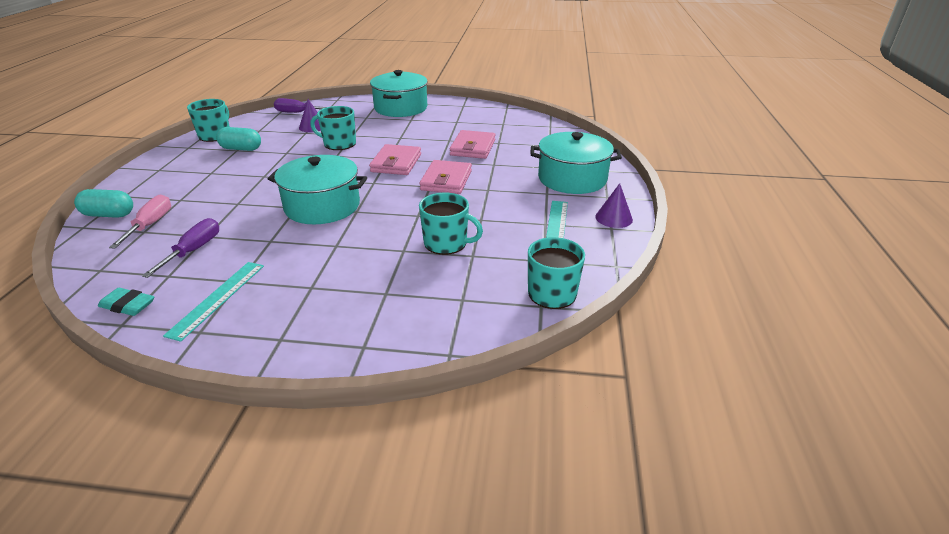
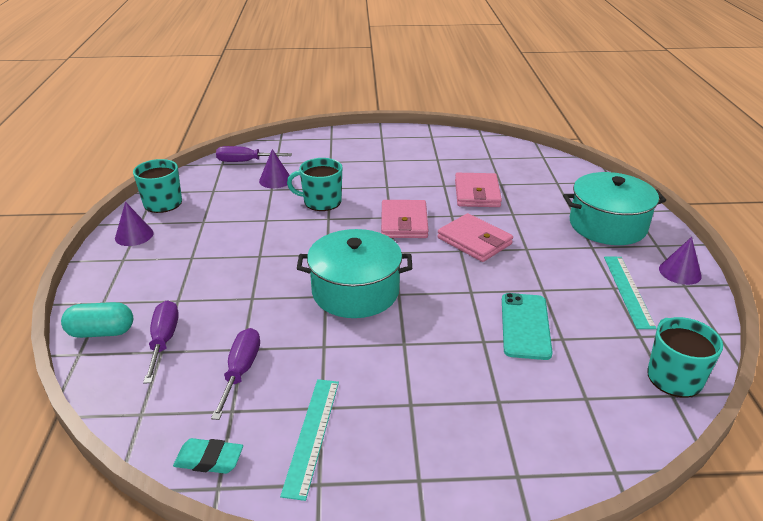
camera: 10 degrees left, 0 degrees up
(150, 225) = (164, 340): pink screwdriver -> purple screwdriver
(178, 155) = (134, 235): none -> purple cone
(241, 149) = (208, 219): turquoise capsule -> none
(400, 108) = (362, 145): turquoise pot -> none
(446, 180) = (474, 241): pink wallet -> pink wallet turned 45 degrees counterclockwise
(446, 243) = (525, 326): turquoise mug -> turquoise phone

